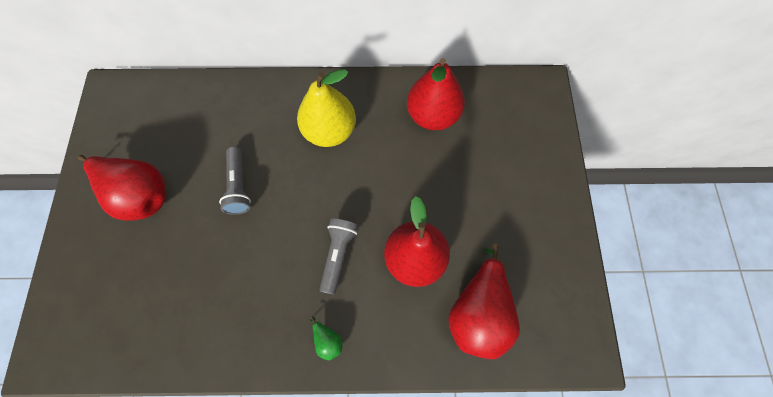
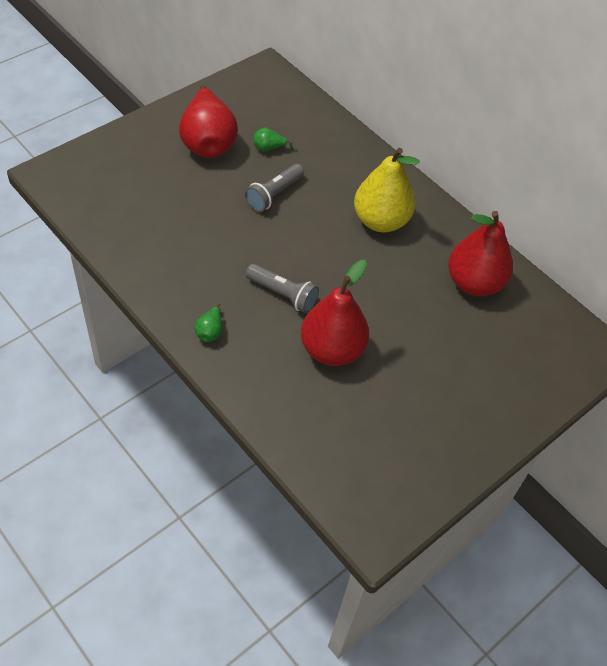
camera: 45 degrees right, 15 degrees down
(190, 153) = (268, 148): none -> green pear
(338, 255) = (283, 294): grey flashlight -> grey flashlight turned 60 degrees clockwise
(479, 313) = (331, 425): red pear -> none

